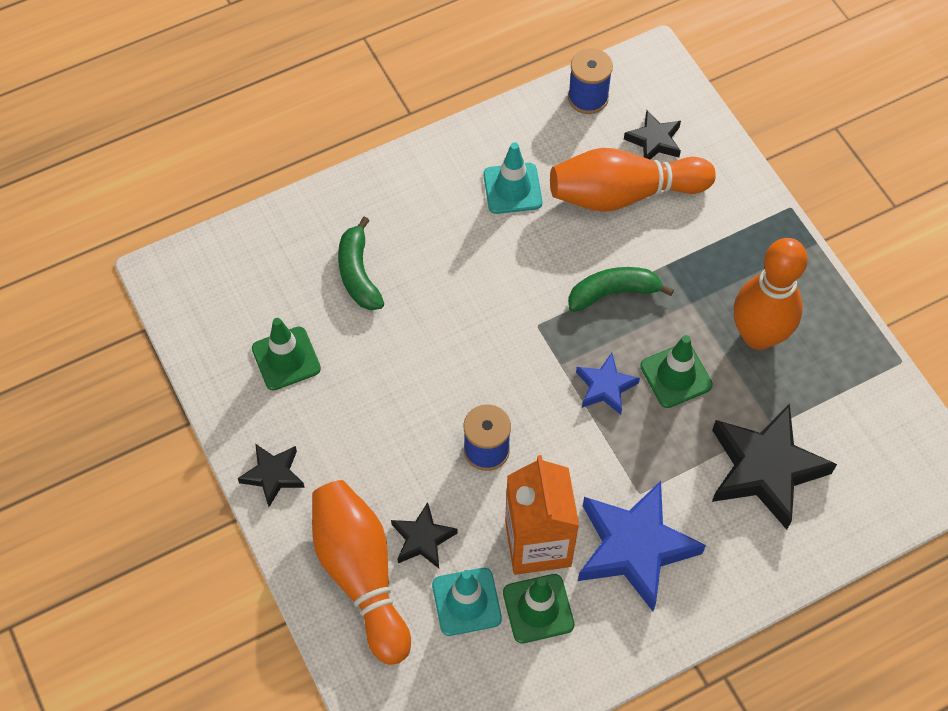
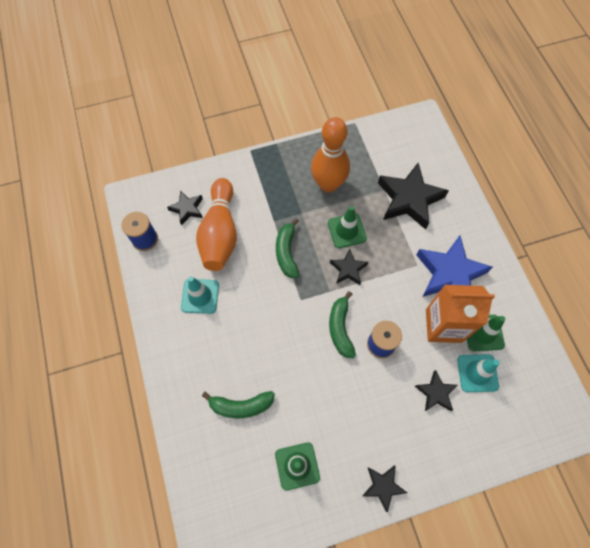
camera: 80 degrees left, 5 degrees up
(361, 574) = (456, 435): orange bowling pin -> none
(501, 388) = (340, 328): none -> green banana
(605, 387) = (348, 269): blue star -> black star

